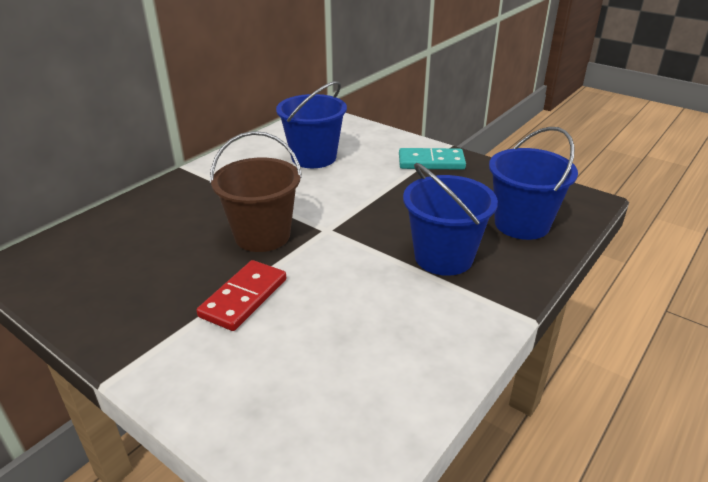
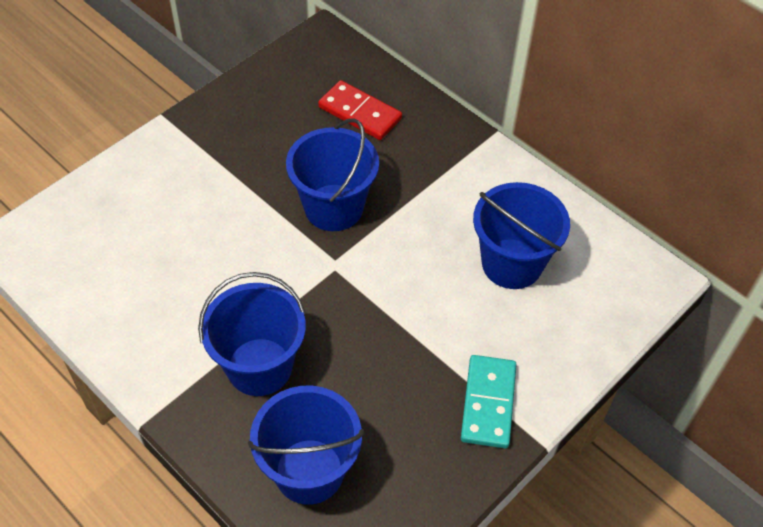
camera: 95 degrees right, 20 degrees up
(243, 297) = (235, 193): red domino -> red domino (360, 113)
(262, 235) = (334, 207): brown bucket -> blue bucket

